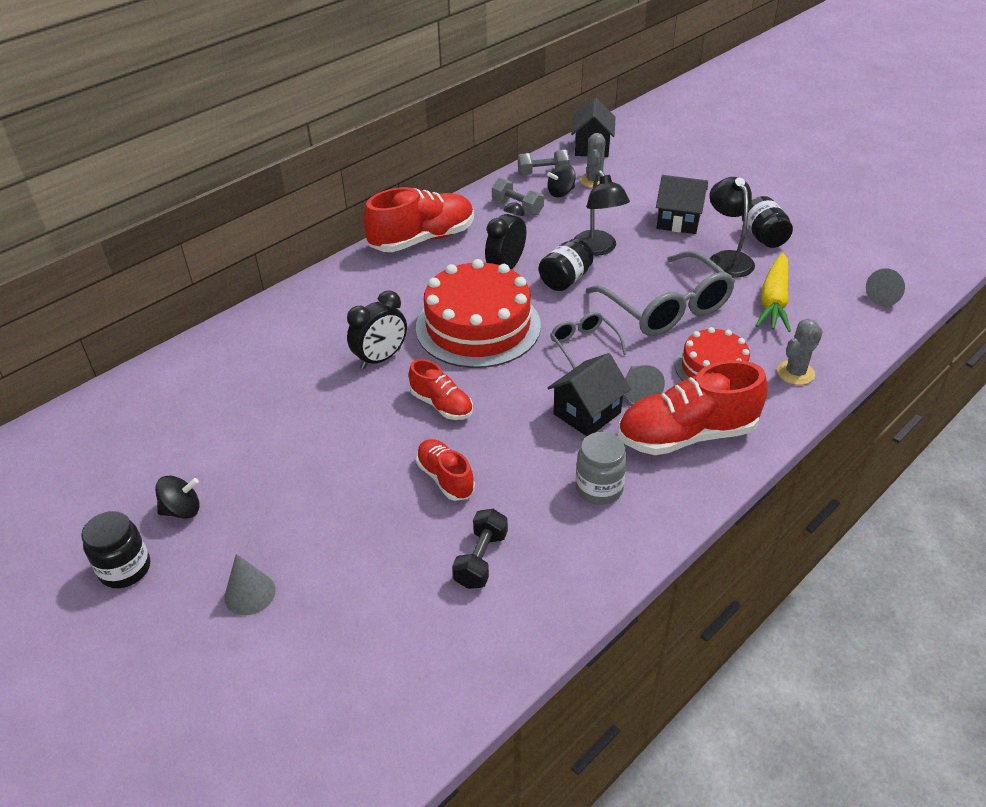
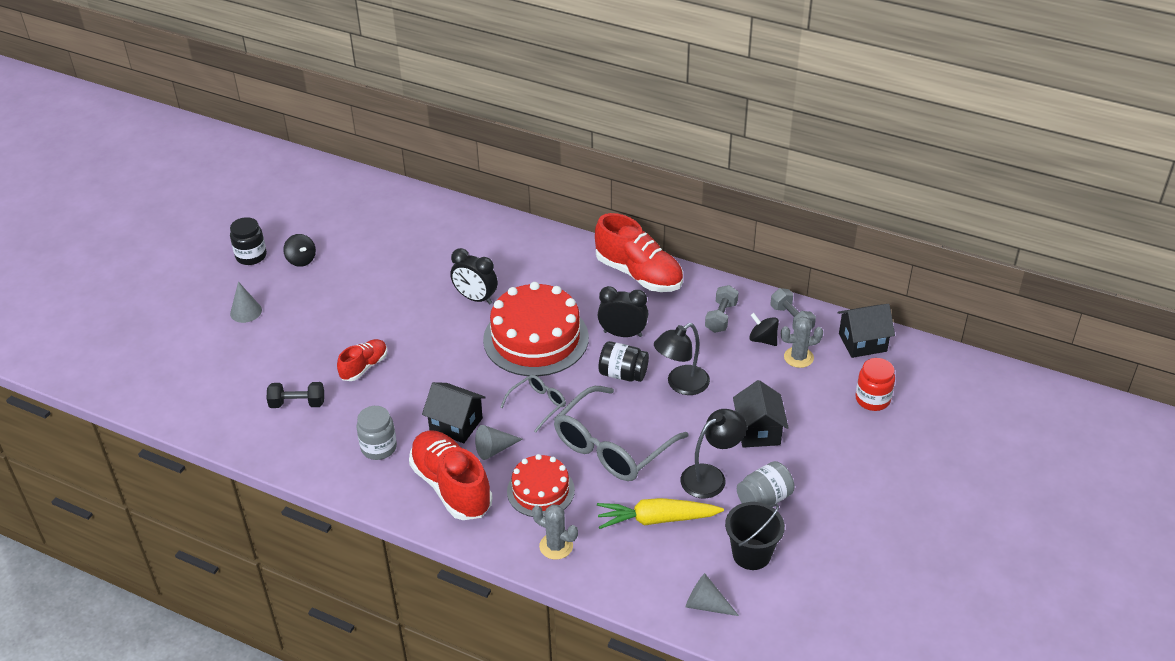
camera: 70 degrees right, 0 degrees up
(442, 405) = (437, 344): red shoe -> none
(663, 159) = (872, 399): none -> red jar
(763, 237) = (764, 499): black jar -> grey jar
(828, 258) = (751, 554): none -> black bucket

